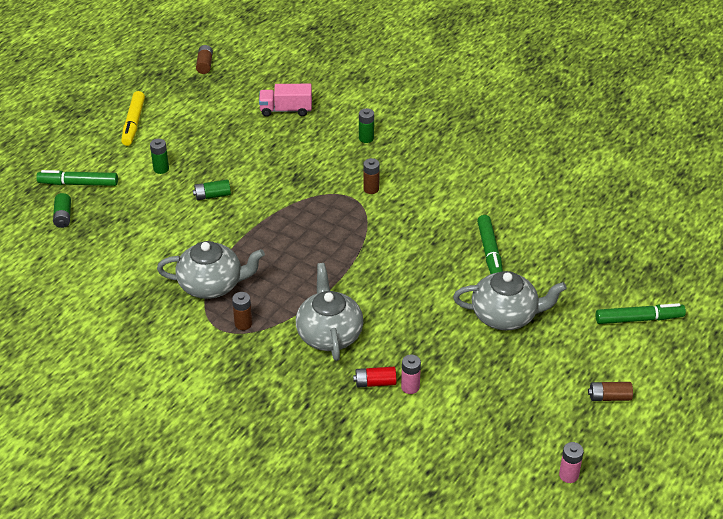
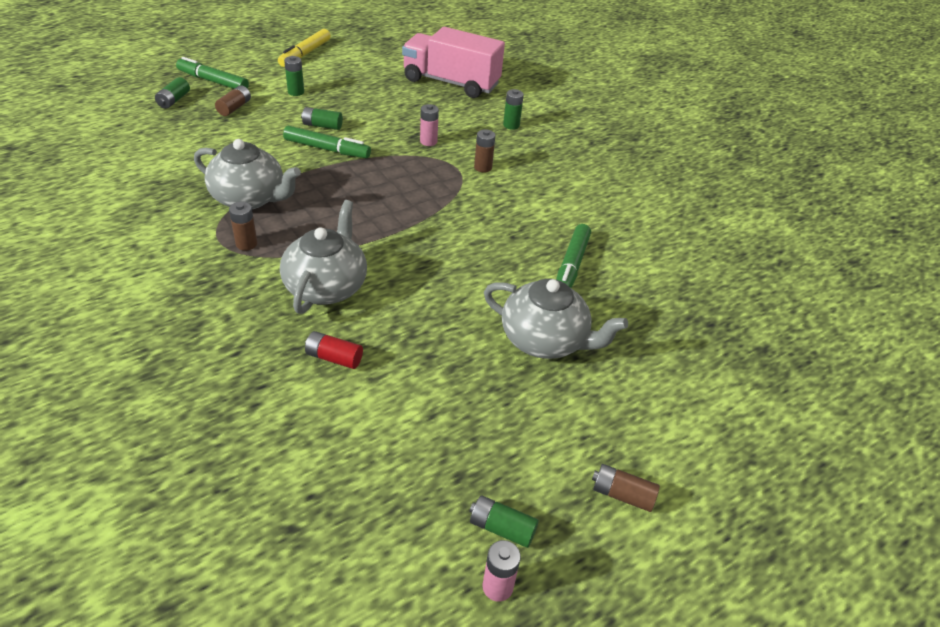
camera: 20 degrees right, 0 degrees up
(205, 65) = (406, 32): brown battery -> brown battery (234, 108)
(286, 110) = (451, 82): pink truck -> pink truck, size x1.74
(410, 387) = (371, 379): pink battery -> pink battery (428, 141)
(551, 444) = (502, 528): none -> green battery
(639, 319) = (718, 407): green marker -> green marker (327, 149)

